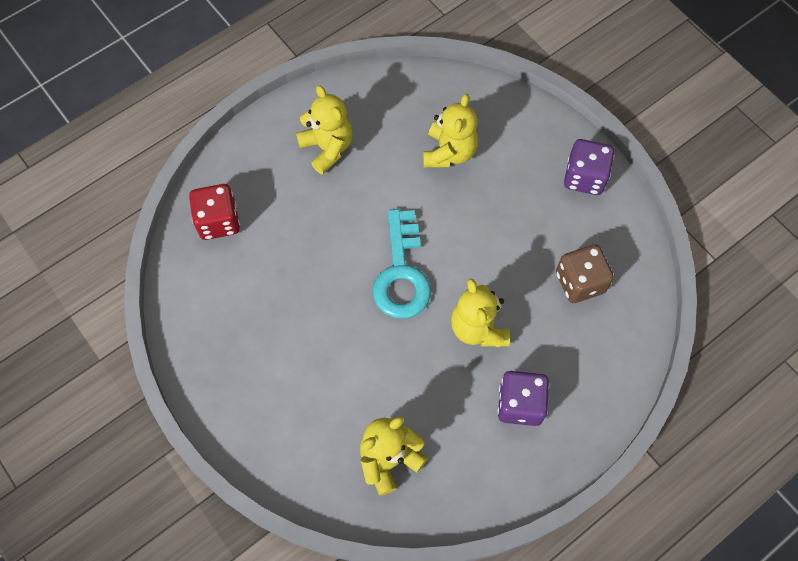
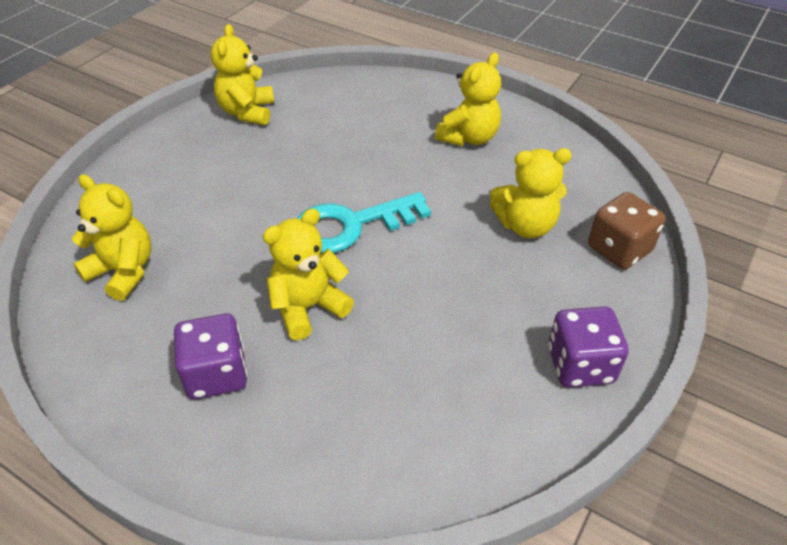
camera: 70 degrees right, 20 degrees down
(203, 318) = (247, 112): none -> yellow teddy bear
(218, 221) = (349, 95): red dice -> none
(580, 282) = (416, 398): brown dice -> brown dice (619, 249)

